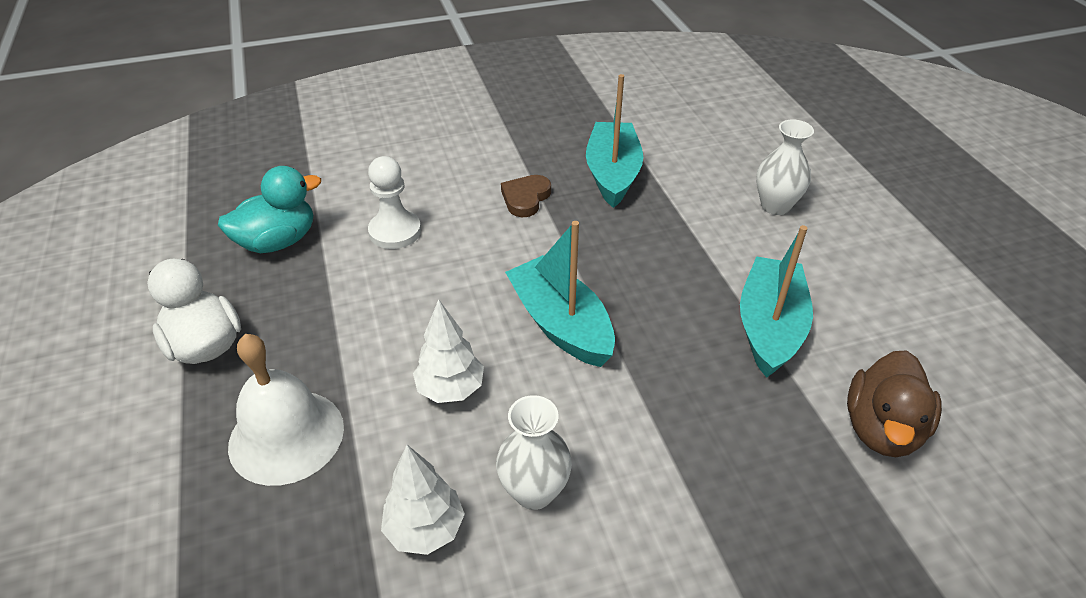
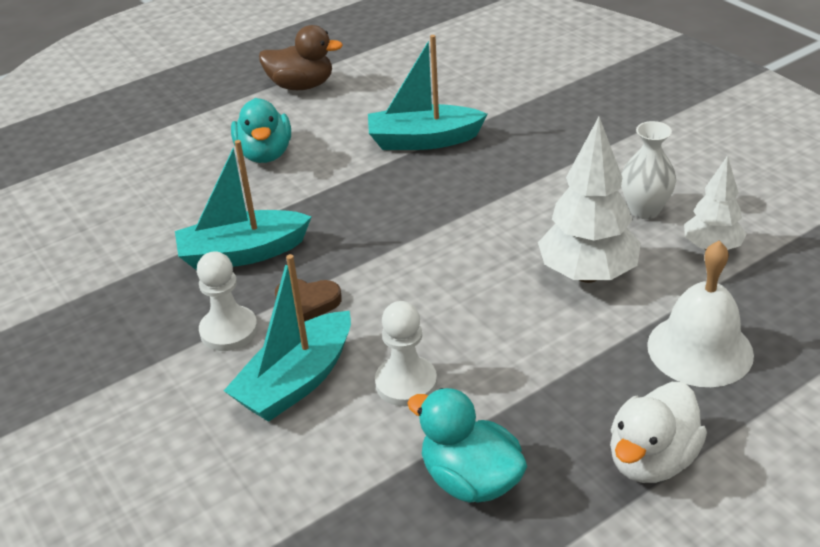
camera: 105 degrees left, 5 degrees down
(450, 389) = (587, 274): white tree -> white tree, size x1.63
(516, 157) = (229, 330): none -> white pawn
(561, 324) = (479, 236): turquoise boat -> turquoise boat (296, 381)
(775, 206) = (265, 154): white vase -> turquoise duck
(881, 429) = (493, 93): brown duck -> brown duck (301, 86)

